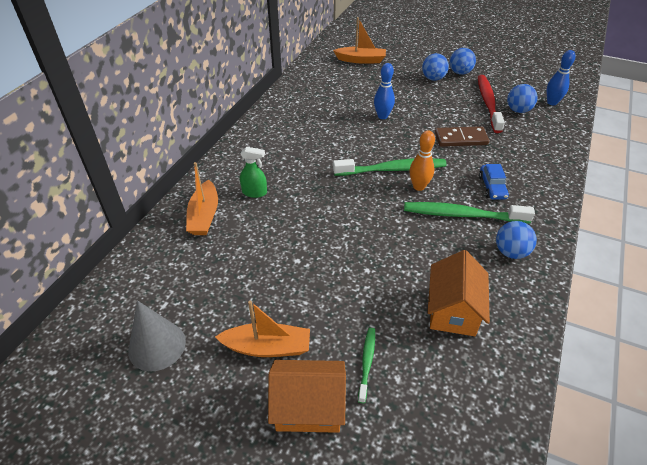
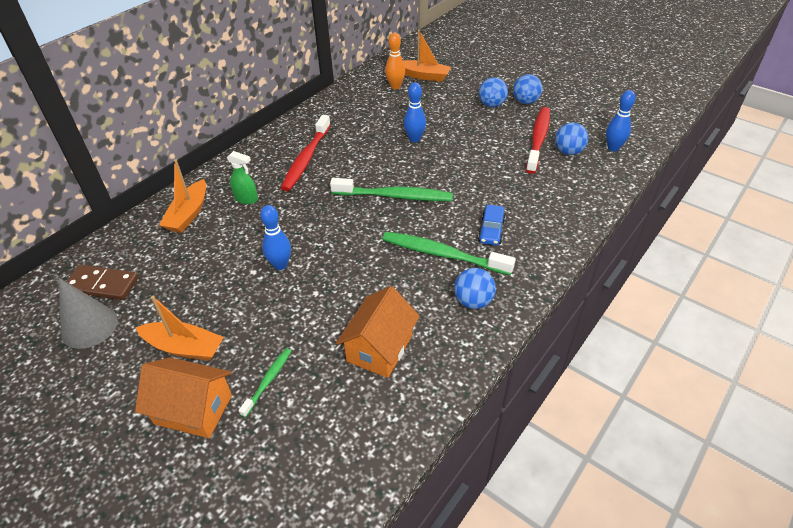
camera: 15 degrees right, 0 degrees up
(293, 147) = (306, 159): none -> red toothbrush
(320, 249) = (280, 265): none -> blue bowling pin
(419, 187) = (412, 218): orange bowling pin -> orange bowling pin (395, 86)
(461, 139) = (486, 174): brown domino -> brown domino (102, 284)

